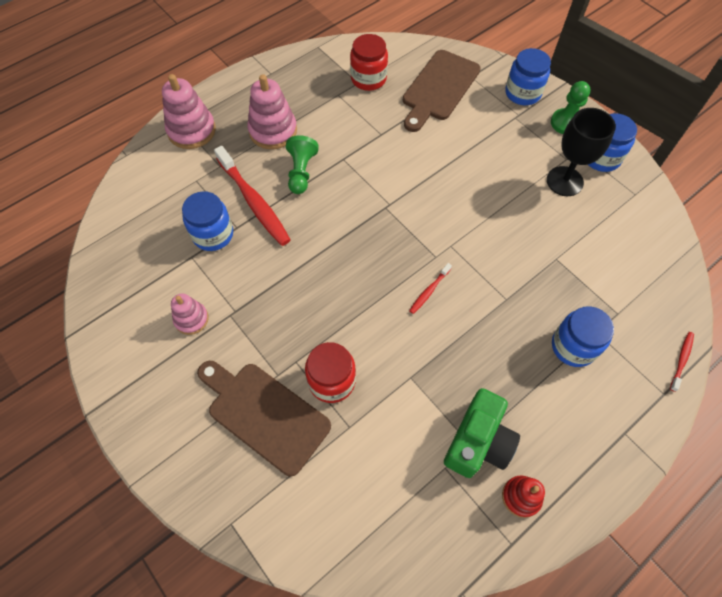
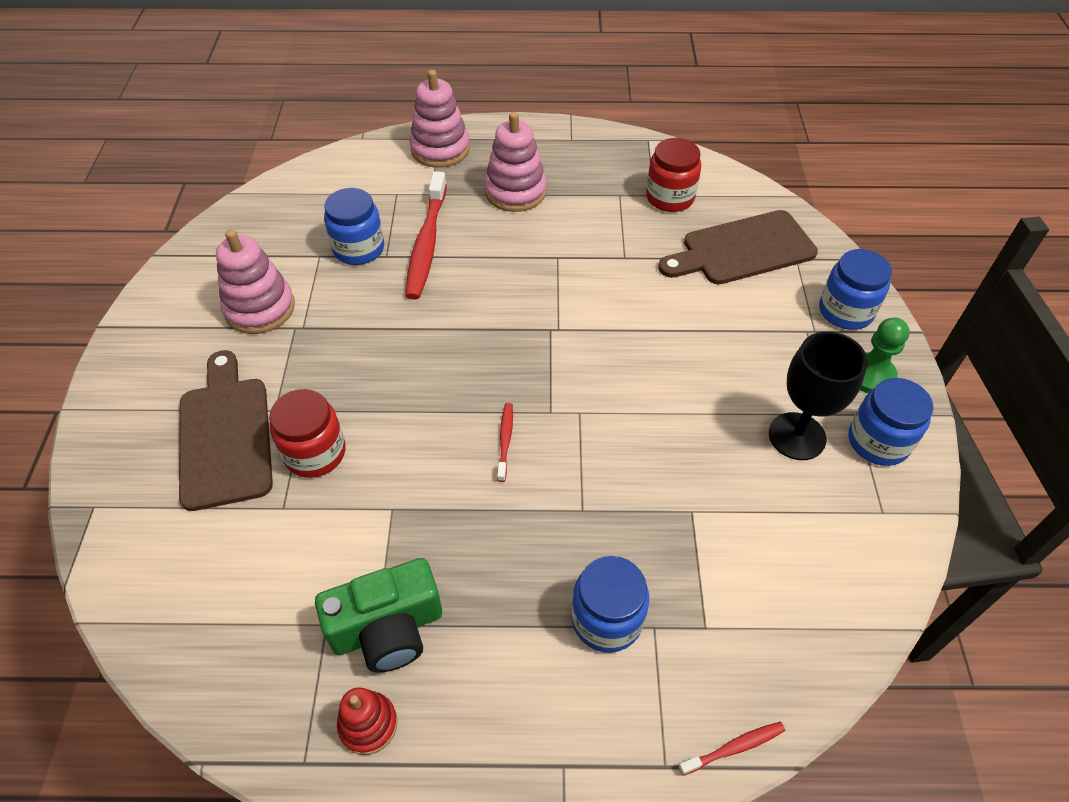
camera: 40 degrees right, 10 degrees down
(191, 319) = (260, 308): pink stacking toy -> pink stacking toy, size x1.67
(301, 172) = (501, 244): green pawn -> none
(429, 291) = (505, 440): red toothbrush -> red toothbrush turned 105 degrees clockwise

